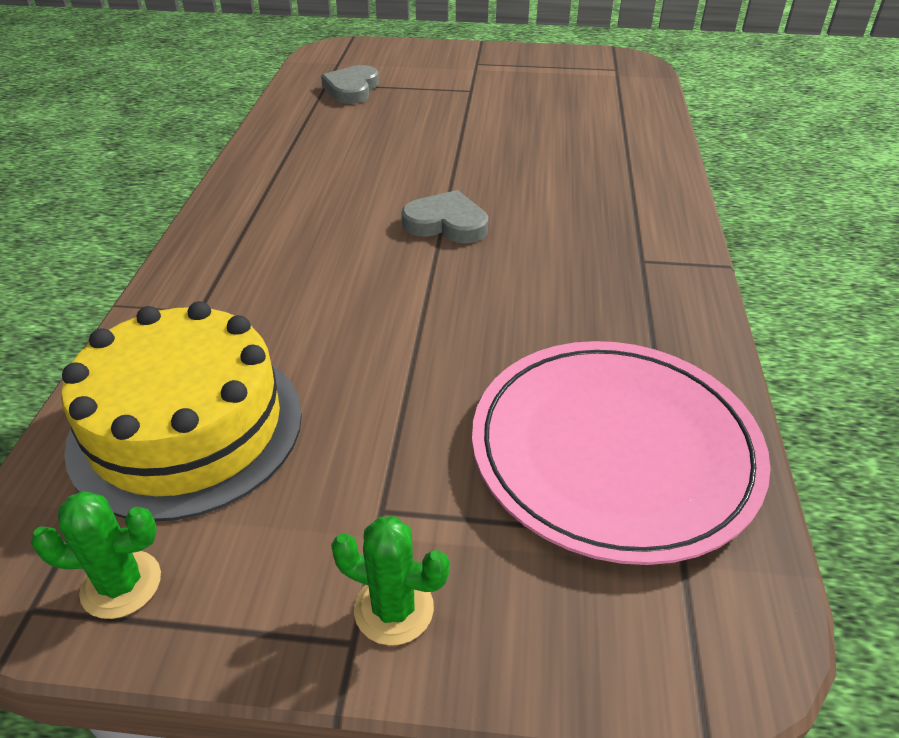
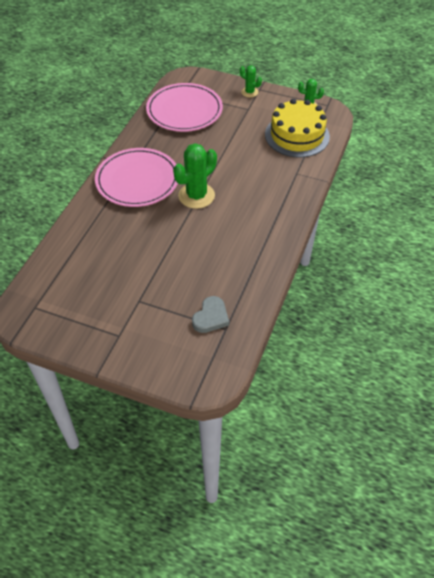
camera: 165 degrees left, 10 degrees up
(446, 223) = (196, 196): grey heart -> green cactus
(601, 231) = (137, 180): none -> pink plate

